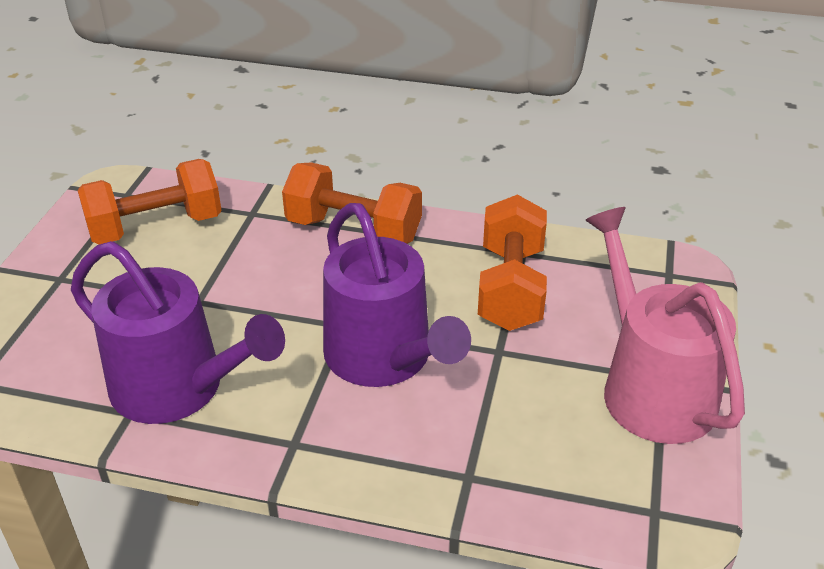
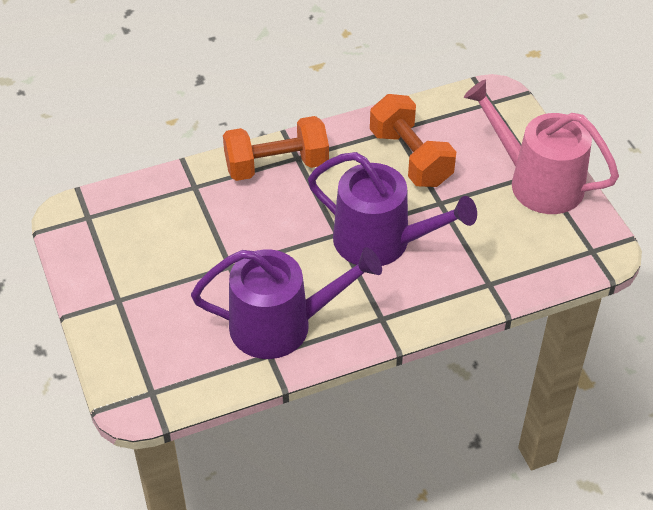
camera: 35 degrees left, 10 degrees up
(156, 227) = (140, 230): orange dumbbell -> none

